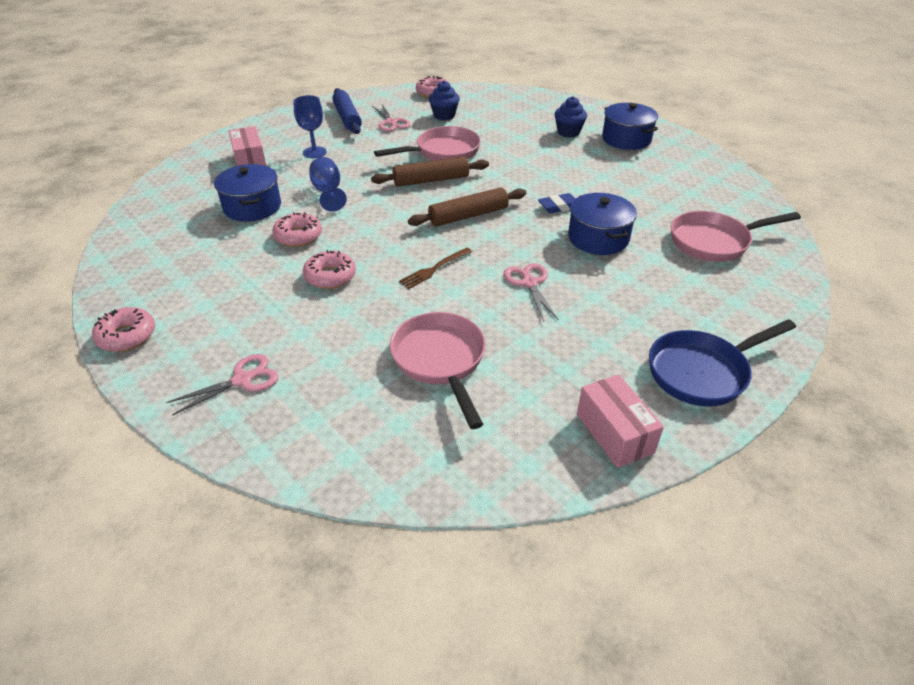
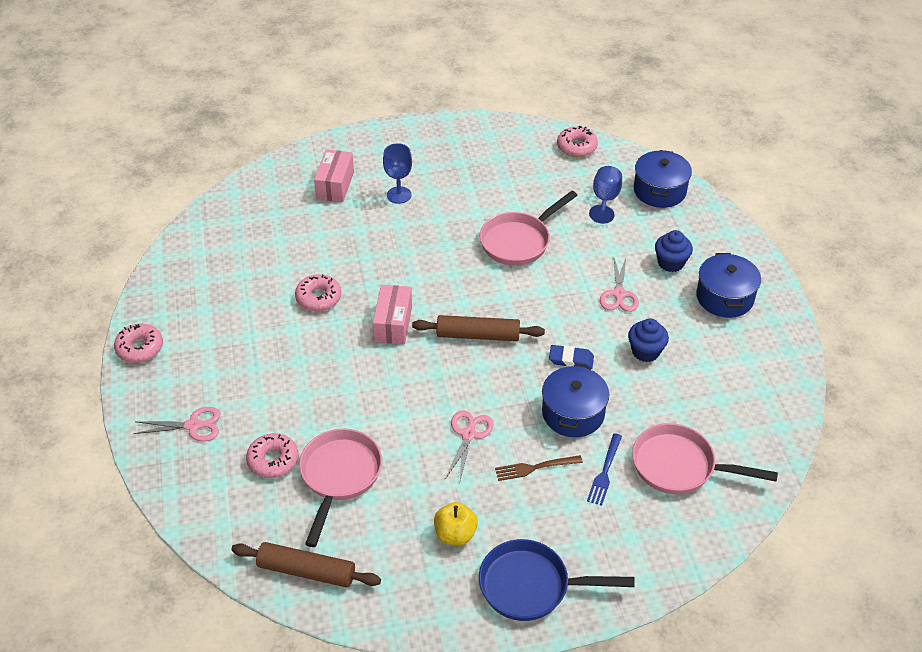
camera: 30 degrees right, 5 degrees up
(252, 207) = (303, 246): blue pot -> blue pot (659, 190)
(328, 192) = (376, 254): blue goblet -> blue goblet (605, 199)
(330, 276) = (315, 354): pink donut -> pink donut (273, 460)
(347, 118) = (462, 155): blue rolling pin -> none
(391, 123) = (500, 179): pink scissors -> pink scissors (619, 294)
(431, 180) = (478, 276): brown rolling pin -> brown rolling pin (306, 571)
(434, 269) = (402, 384): brown fork -> brown fork (535, 468)
(443, 152) = (519, 241): pink pan -> pink pan turned 135 degrees clockwise
(444, 115) = (561, 188): blue cupcake -> blue cupcake (645, 351)
(595, 361) = (455, 534): none -> yellow apple
(614, 433) = (414, 599): pink box -> pink box (393, 324)
(665, 266) = (605, 472): none -> blue fork

